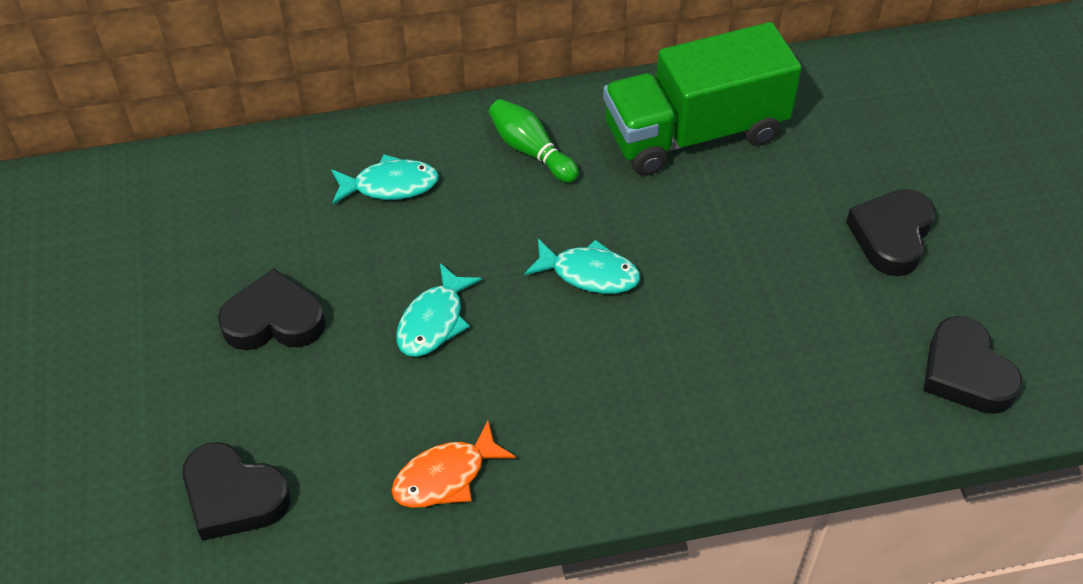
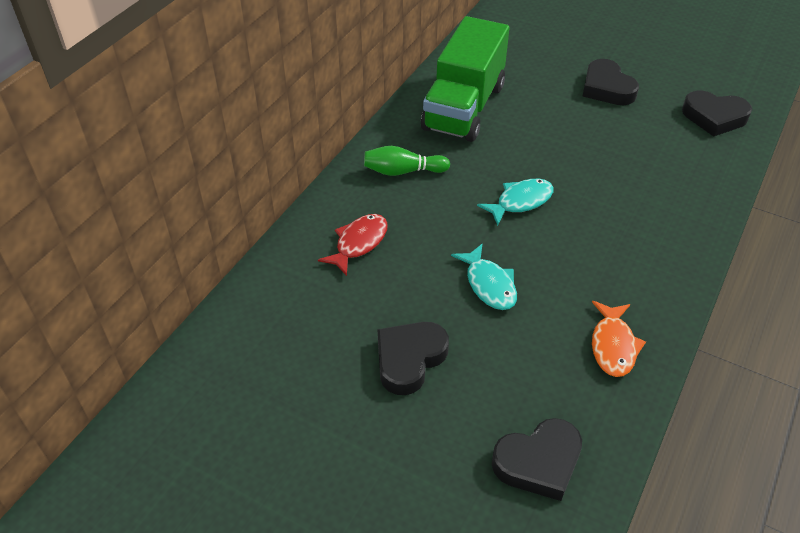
camera: 50 degrees left, 5 degrees down
(390, 185) = (358, 243): turquoise fish -> red fish

